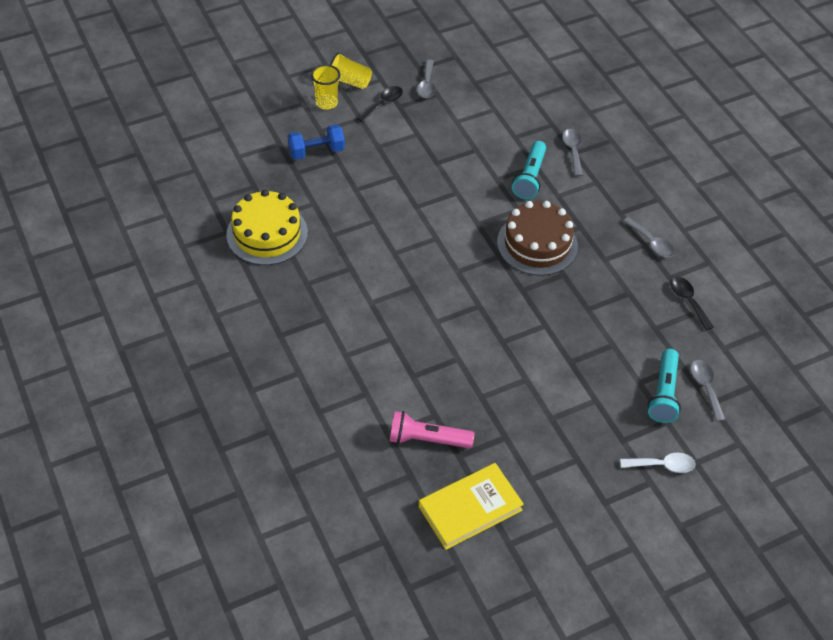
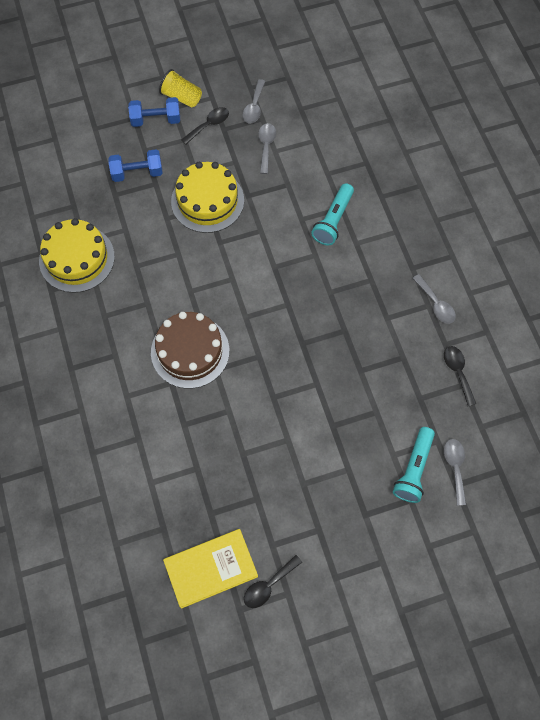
camera: 10 degrees right, 15 degrees up
(326, 103) = (156, 120): yellow cup -> blue dumbbell
(395, 170) = (207, 201): none -> yellow cake
(427, 439) = (185, 493): pink flashlight -> none
(535, 517) = (268, 585): none -> black spoon
(537, 244) = (326, 294): brown cake -> brown cake (190, 351)
(573, 151) = (380, 194): grey spoon -> grey spoon (266, 146)
(662, 465) = (397, 545): white spoon -> none

